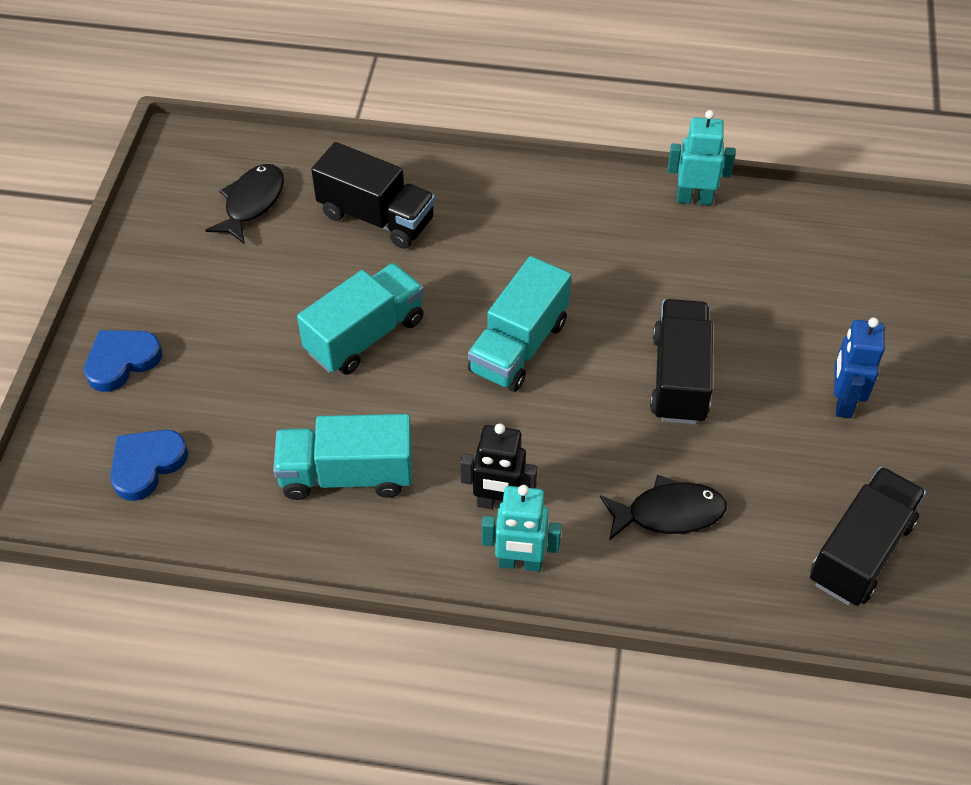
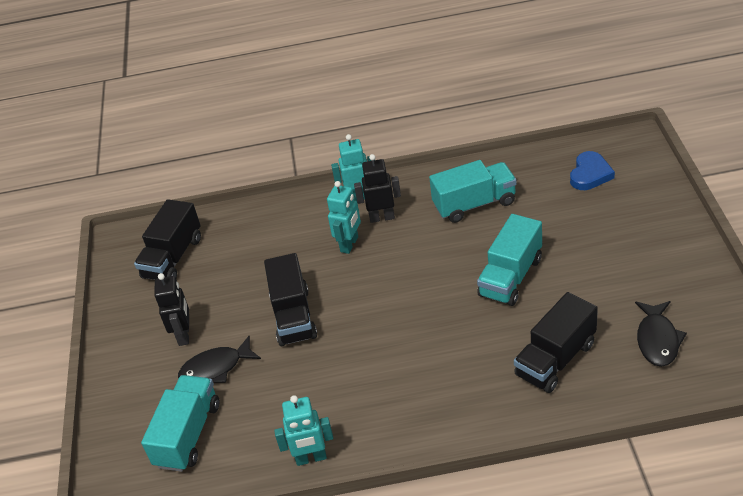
camera: 170 degrees right, 10 degrees down
(122, 361) = (653, 215): blue heart -> none
(376, 217) = (555, 359): black truck -> black truck turned 60 degrees counterclockwise
(518, 346) = (406, 302): turquoise truck -> turquoise truck (188, 435)
(565, 470) = (349, 244): none -> turquoise robot
(668, 513) = (284, 242): black fish -> black fish (215, 368)
(842, 401) = (184, 335): blue robot -> black robot

